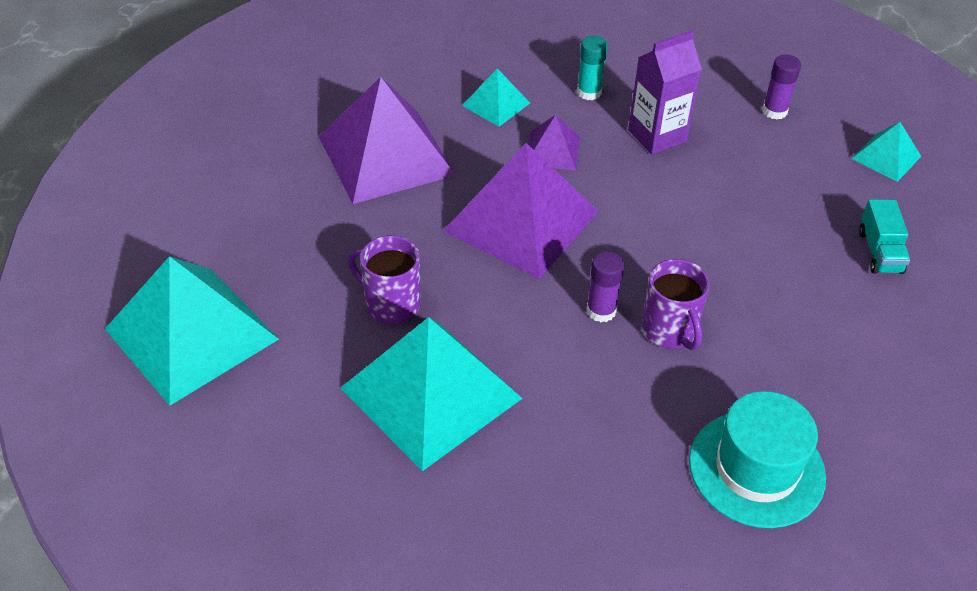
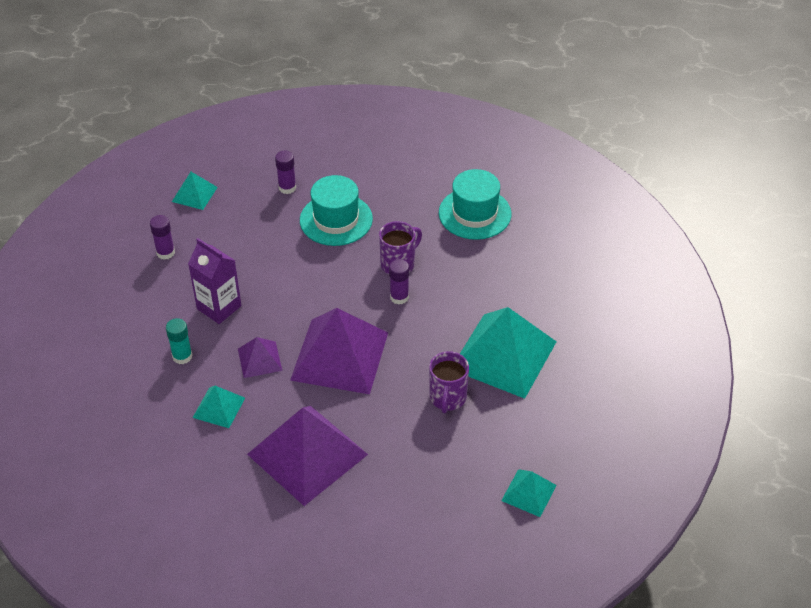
camera: 110 degrees left, 0 degrees up
(191, 333) = (528, 493): turquoise pyramid -> turquoise pyramid, size x0.48
(792, 287) = (336, 219): none -> turquoise hat
(879, 252) = (287, 188): turquoise truck -> purple glue stick

